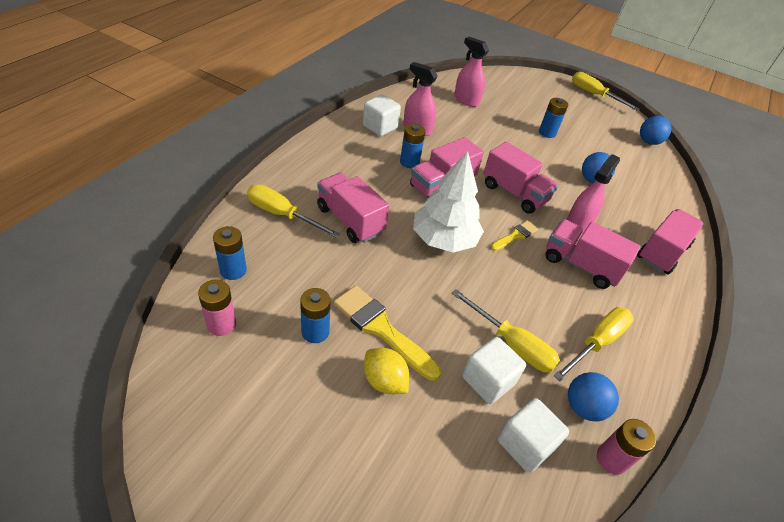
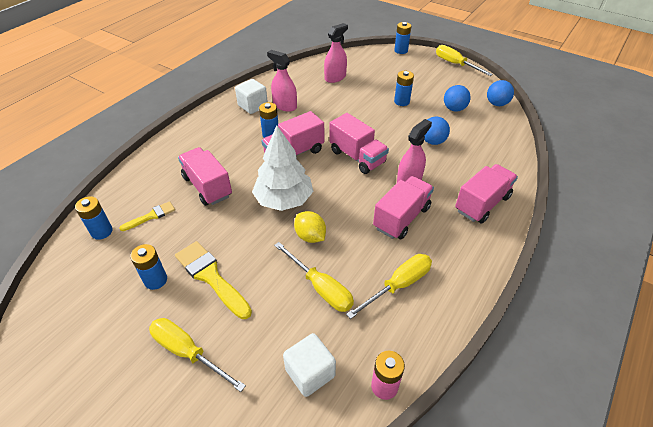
camera: 10 degrees right, 0 degrees up
(221, 324) = (82, 275): pink battery -> none
(282, 214) = (152, 184): yellow screwdriver -> yellow screwdriver (188, 352)
(384, 381) = (202, 320): yellow lemon -> yellow lemon (310, 236)
(466, 100) = (335, 77): pink spray bottle -> pink spray bottle turned 90 degrees clockwise
(488, 380) = (291, 319): white cube -> none
(515, 236) = (348, 194): yellow brush -> yellow brush (151, 216)
(531, 75) = (401, 50): none -> blue battery
(580, 265) = (401, 218): pink truck -> pink truck turned 90 degrees clockwise
(583, 407) = (371, 341): blue ball -> blue ball (454, 109)

